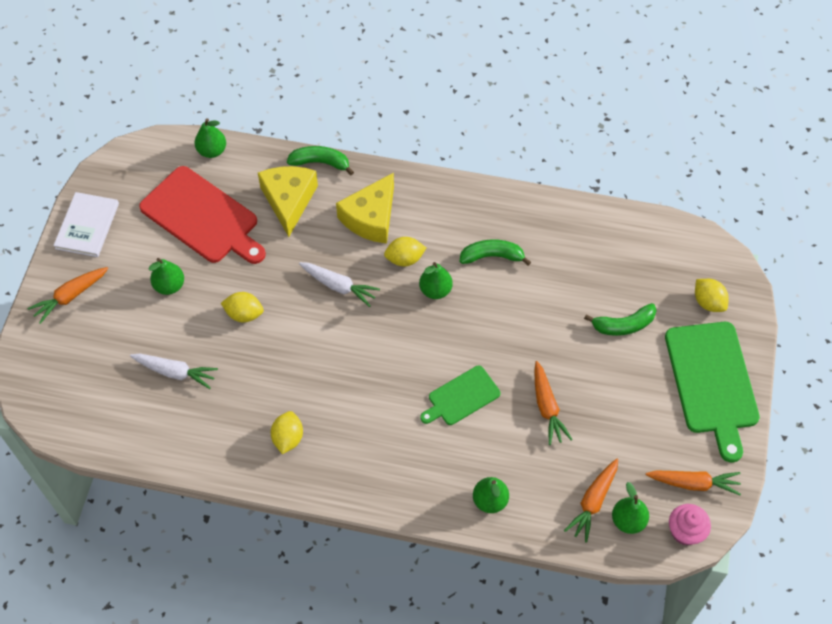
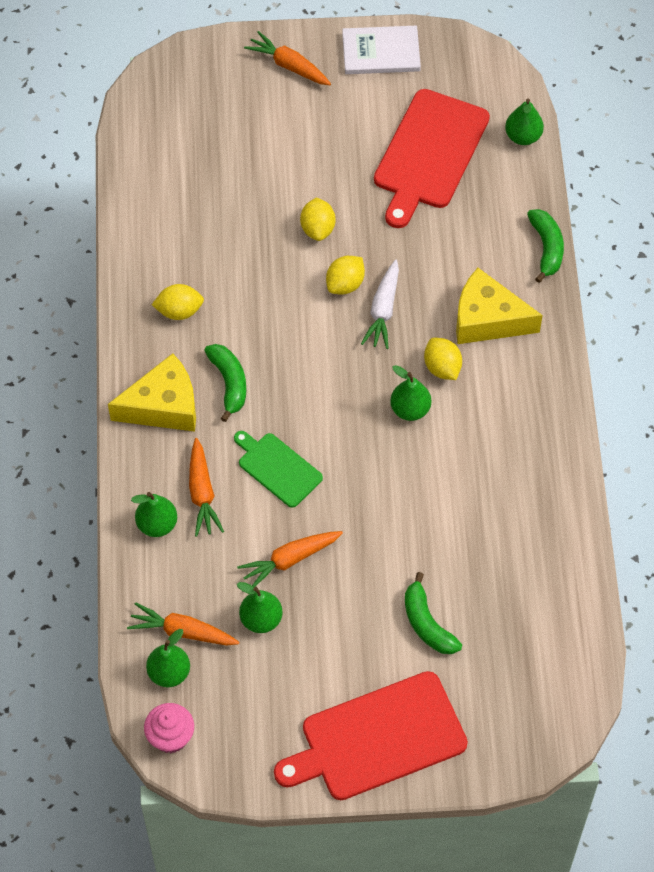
camera: 75 degrees right, 0 degrees up
(169, 286) = (331, 149): green pear -> green pear (261, 619)
(175, 372) = (227, 187): white carrot -> none
(289, 201) = (481, 231): yellow cheese -> yellow cheese (163, 406)
(492, 256) = (477, 459): green banana -> green banana (229, 383)
(694, 483) = (235, 738): orange carrot -> orange carrot (202, 494)
(708, 302) = (492, 717): yellow lemon -> yellow lemon (345, 284)
(712, 382) = (377, 739): green cutting board -> red cutting board

